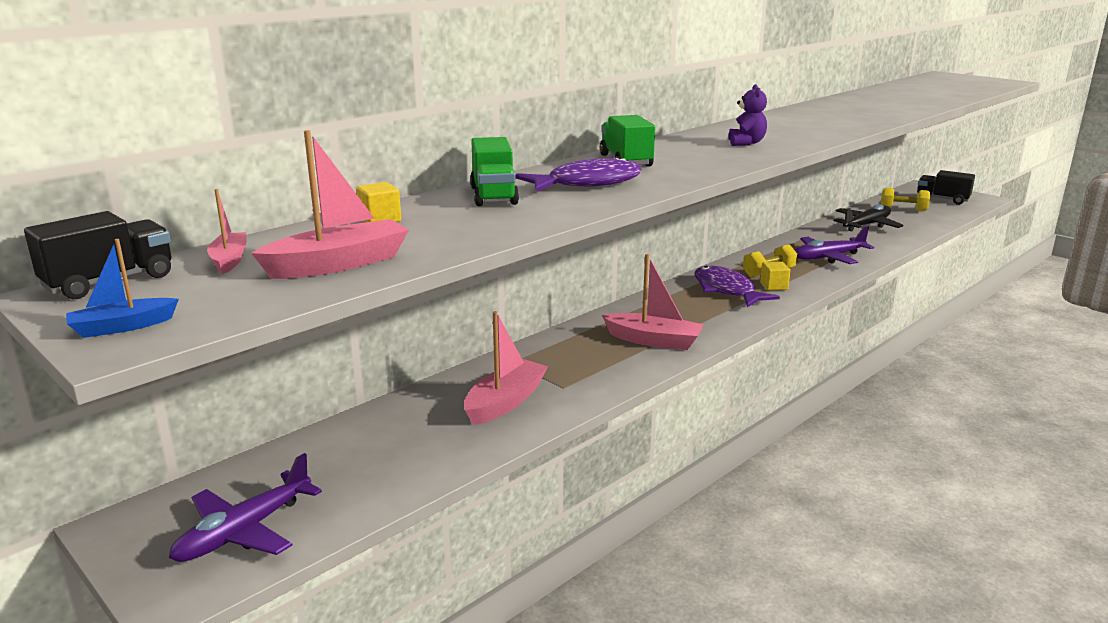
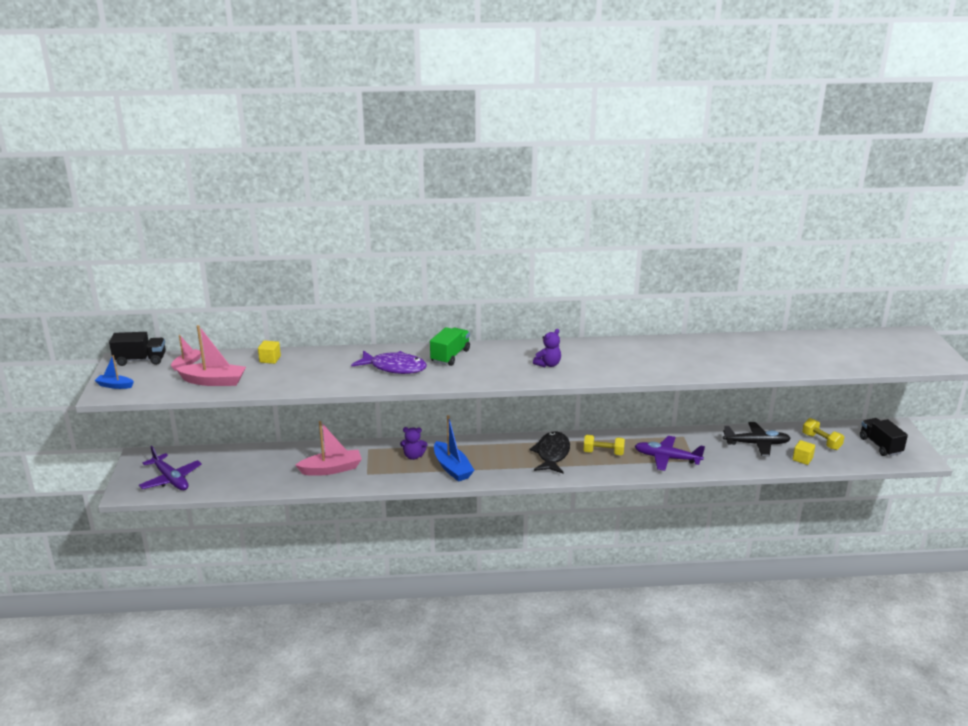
camera: 40 degrees right, 5 degrees up
(245, 531) = (170, 479): purple plane -> purple plane turned 120 degrees counterclockwise
(493, 196) = (339, 360): green truck -> none
(585, 347) = (413, 456): none -> purple teddy bear
(653, 341) = (452, 468): pink boat -> blue boat
(726, 290) = (552, 454): purple fish -> black fish
(773, 286) = (586, 463): yellow cube -> yellow cube (802, 459)

